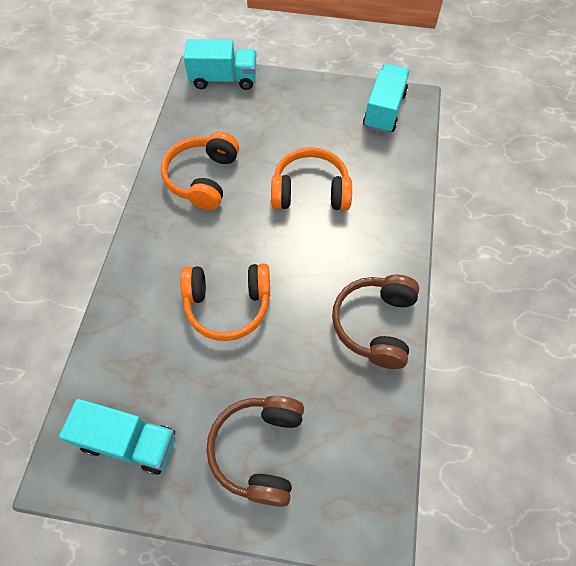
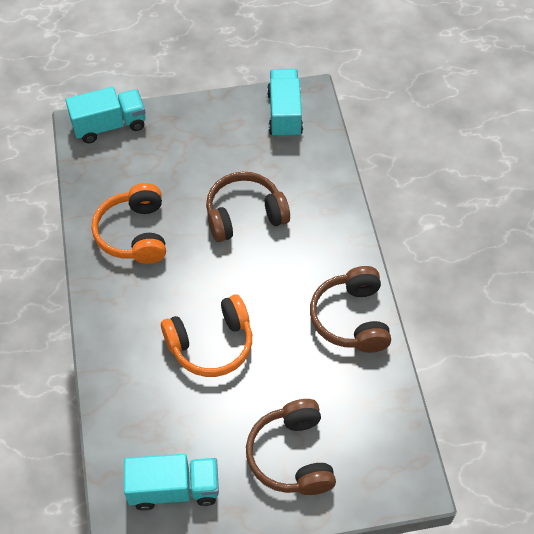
camera: 20 degrees left, 5 degrees down
(310, 191) = (245, 215): orange headphones -> brown headphones

